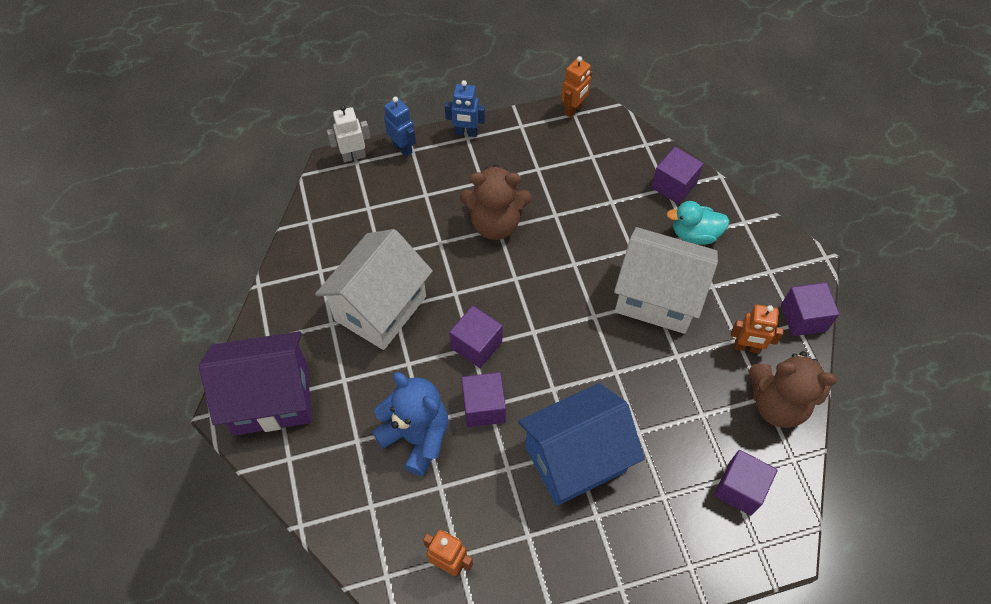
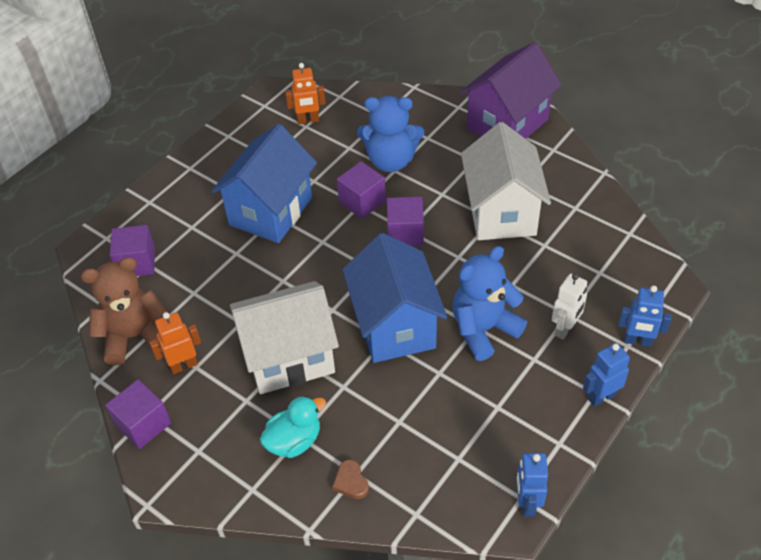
camera: 145 degrees right, 10 degrees down
(353, 156) = (667, 305): white robot -> white robot (565, 329)
(495, 223) = (483, 329): brown teddy bear -> blue teddy bear
(557, 269) = (394, 326): none -> blue house
(573, 109) = (527, 503): orange robot -> blue robot
(673, 185) = (351, 482): purple cube -> brown heart

